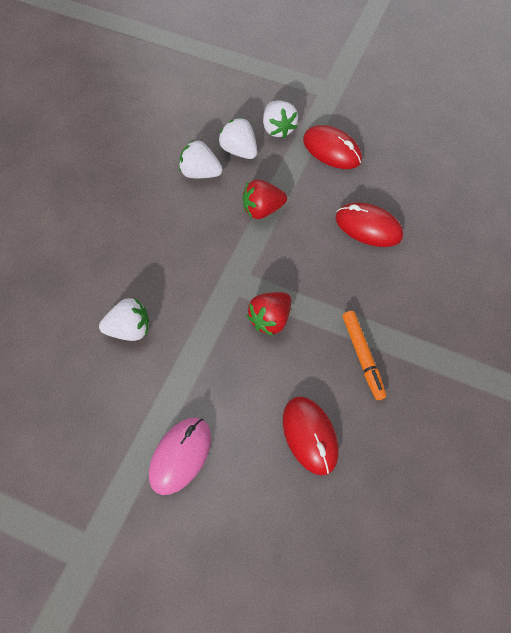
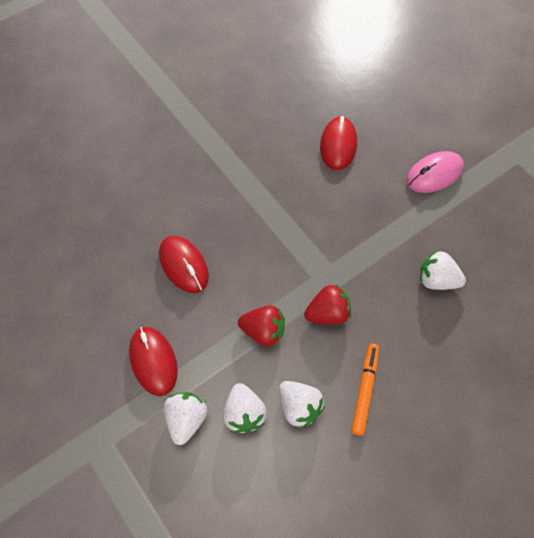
camera: 150 degrees left, 0 degrees up
(270, 319) = (318, 231): red strawberry -> red strawberry (328, 313)
(362, 357) = (267, 173): orange marker -> orange marker (364, 390)

